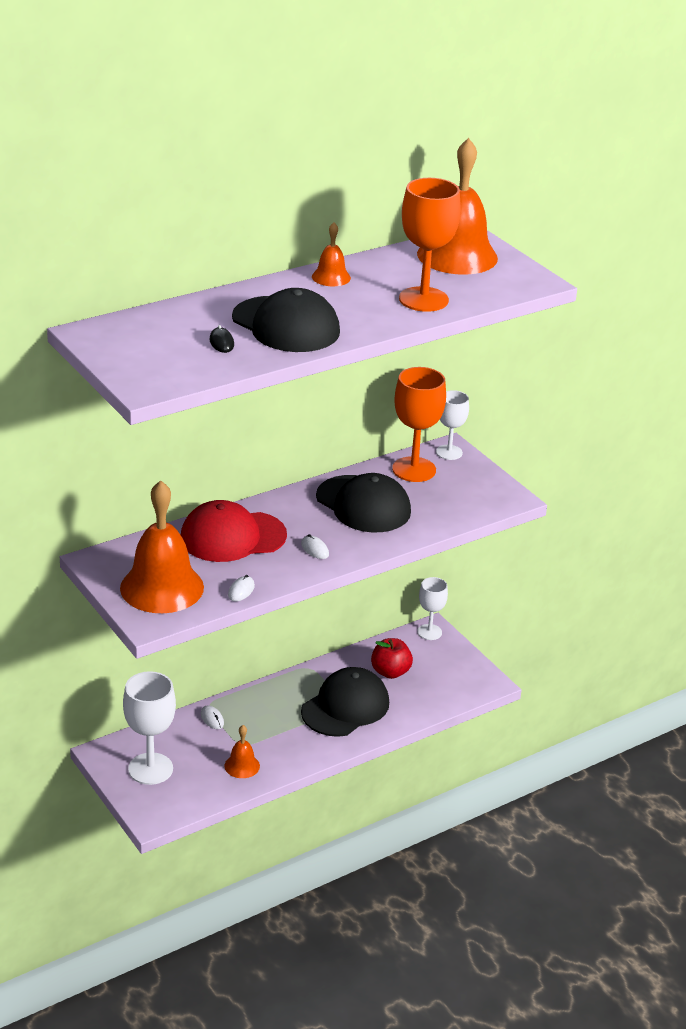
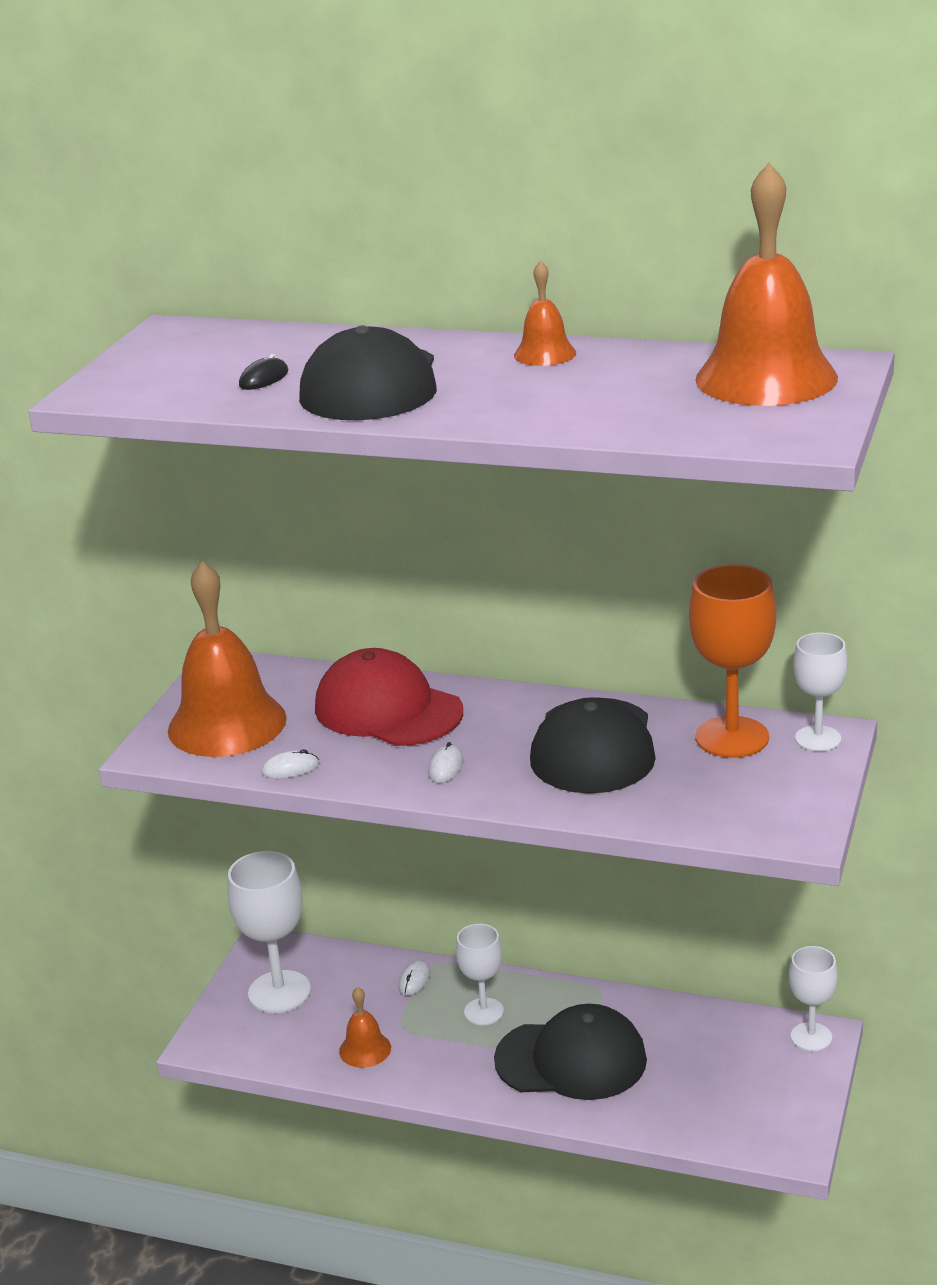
camera: 55 degrees right, 5 degrees down
(271, 712) = (483, 1012): none -> white goblet
(390, 672) = (687, 1054): red apple -> none
(423, 299) = (597, 410): orange goblet -> none

